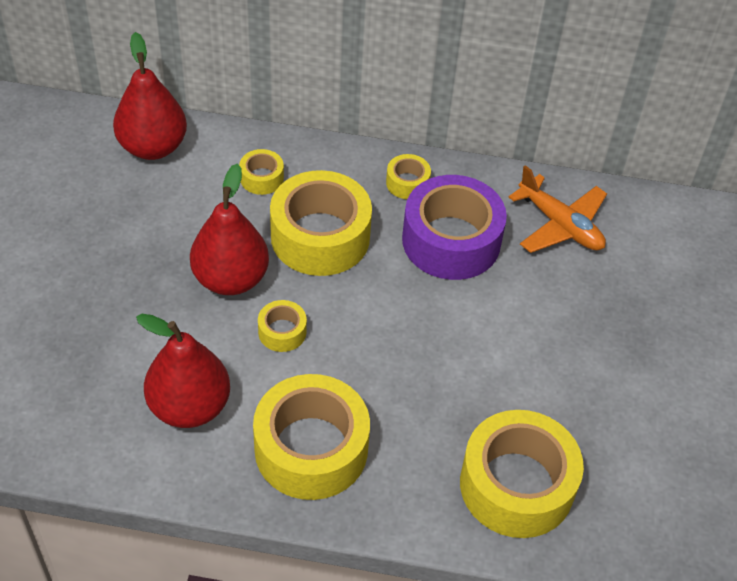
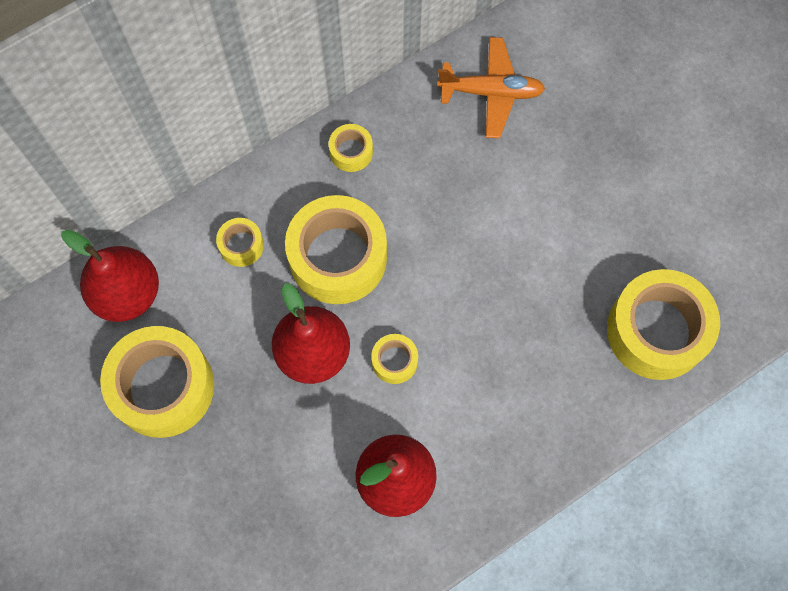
camera: 40 degrees left, 20 degrees up
(311, 449) = (507, 431): yellow tape -> yellow tape (163, 387)
(451, 240) = (431, 175): purple tape -> none

